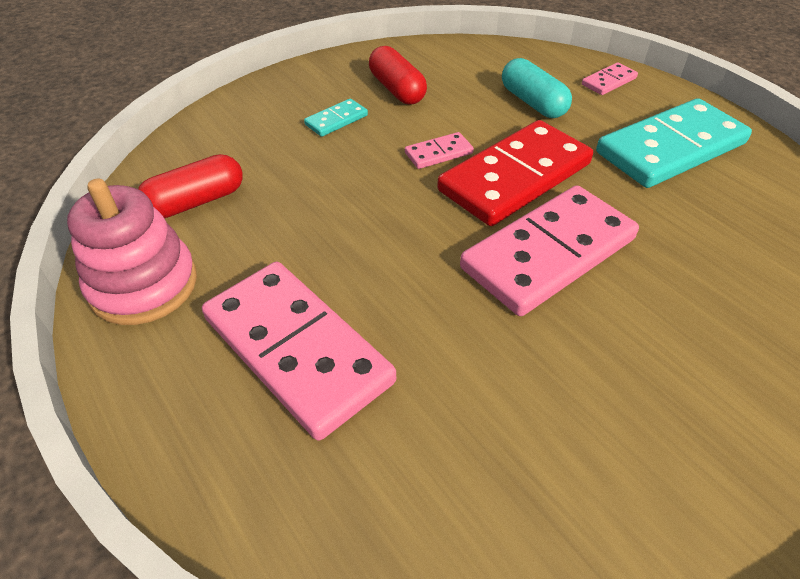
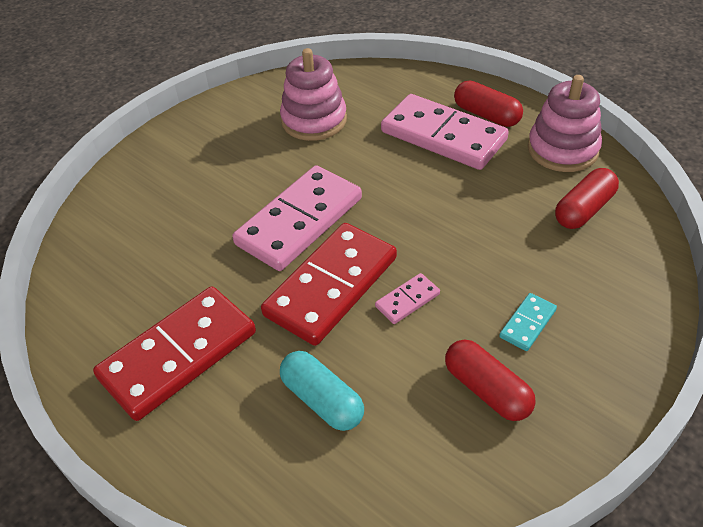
camera: 170 degrees right, 0 degrees up
(200, 378) = (486, 115): none -> red capsule
(514, 445) = (314, 120): none -> pink stacking toy
(609, 81) = (226, 467): pink domino -> none
(671, 148) = (178, 355): turquoise domino -> red domino

